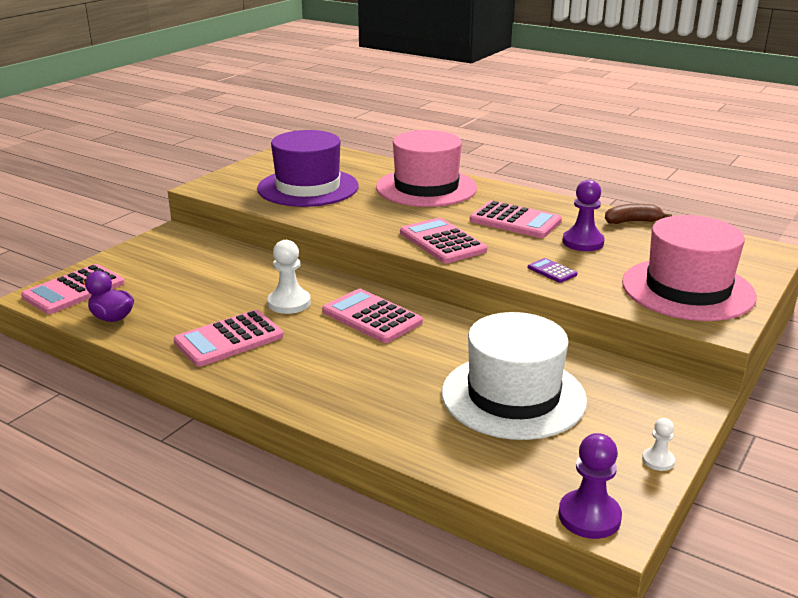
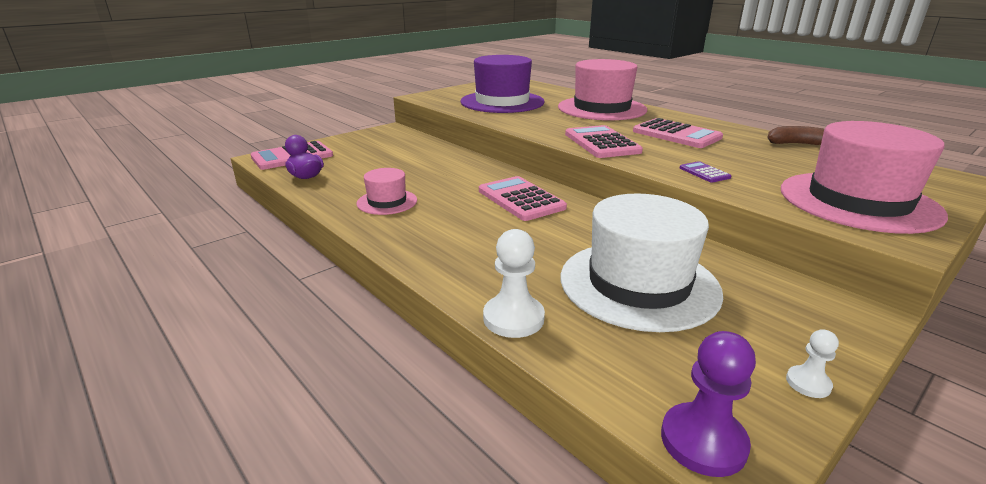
camera: 15 degrees right, 0 degrees up
(229, 339) = (387, 202): pink calculator -> pink hat
(289, 303) = (453, 181): white pawn -> white pawn (513, 318)
(583, 242) = (741, 154): purple pawn -> none

